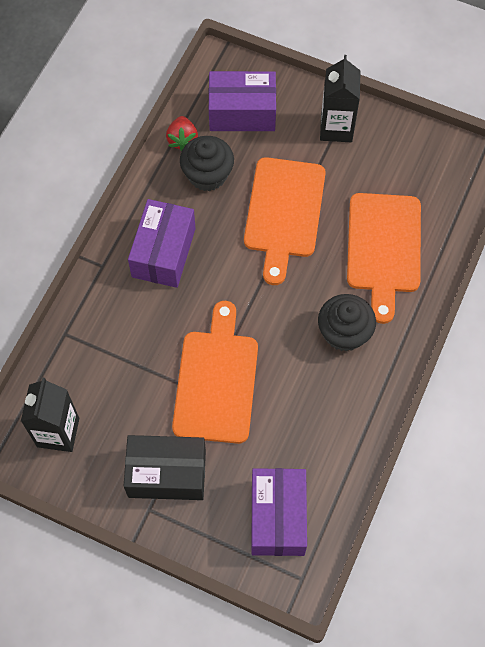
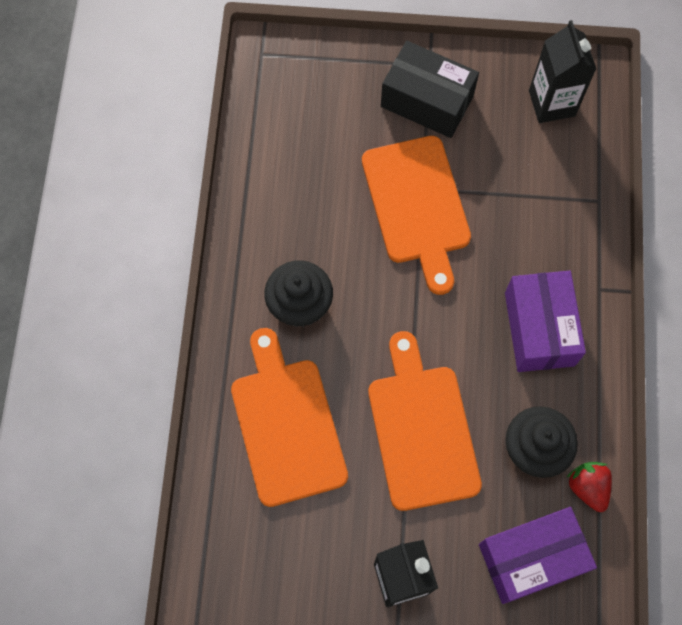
camera: 160 degrees right, 5 degrees up
(167, 473) = (427, 101): black box -> black box turned 45 degrees clockwise
(278, 517) = (303, 98): purple box -> none

